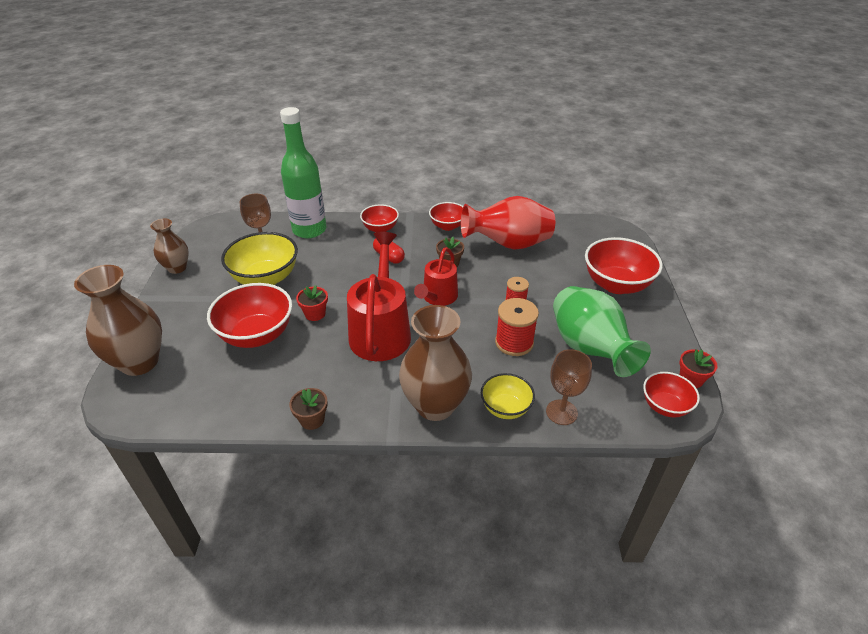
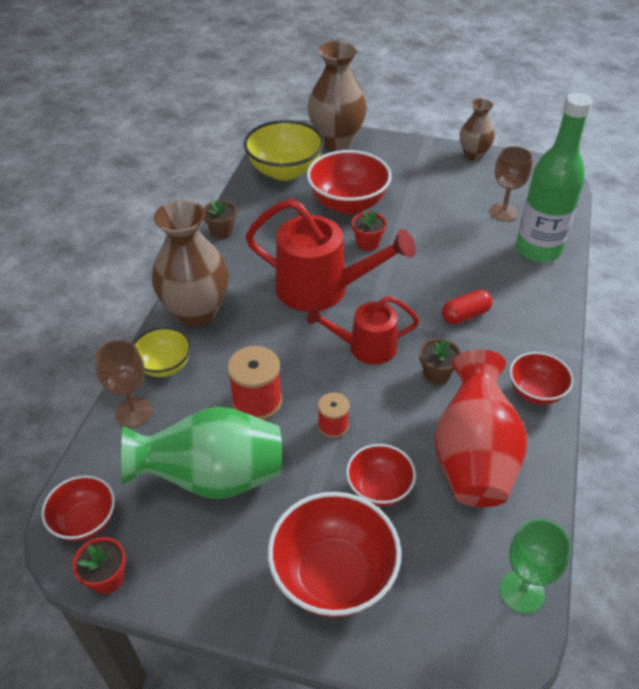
camera: 105 degrees right, 5 degrees up
(265, 278) = (441, 211): yellow bowl -> yellow bowl (285, 171)
(380, 228) = (535, 316): red bowl -> red bowl (379, 488)
(438, 297) = (365, 347): red watering can -> red watering can turned 45 degrees counterclockwise
(580, 225) = (522, 592): none -> green goblet

